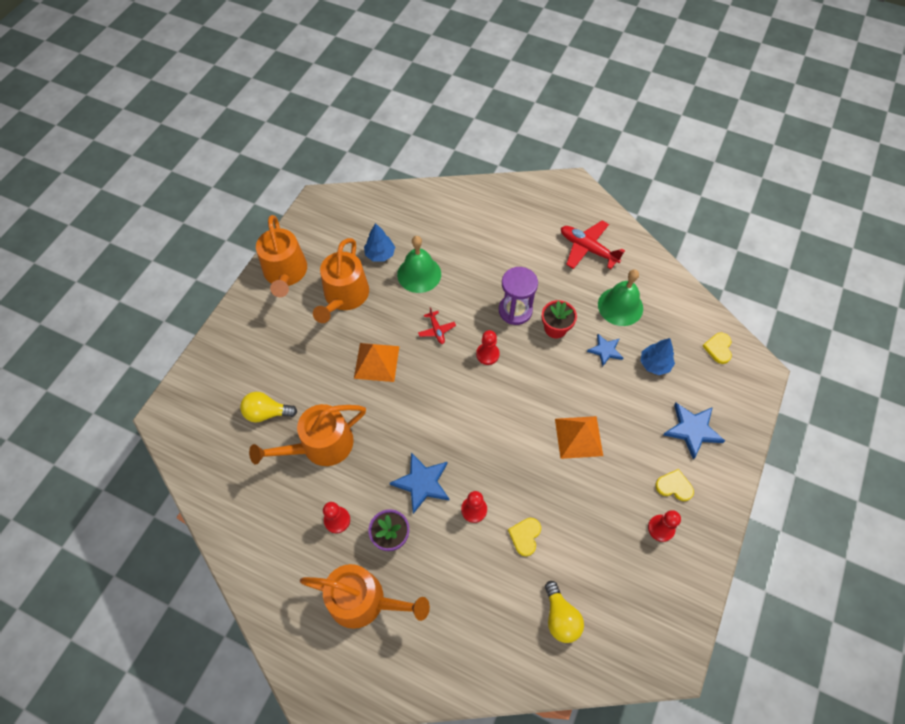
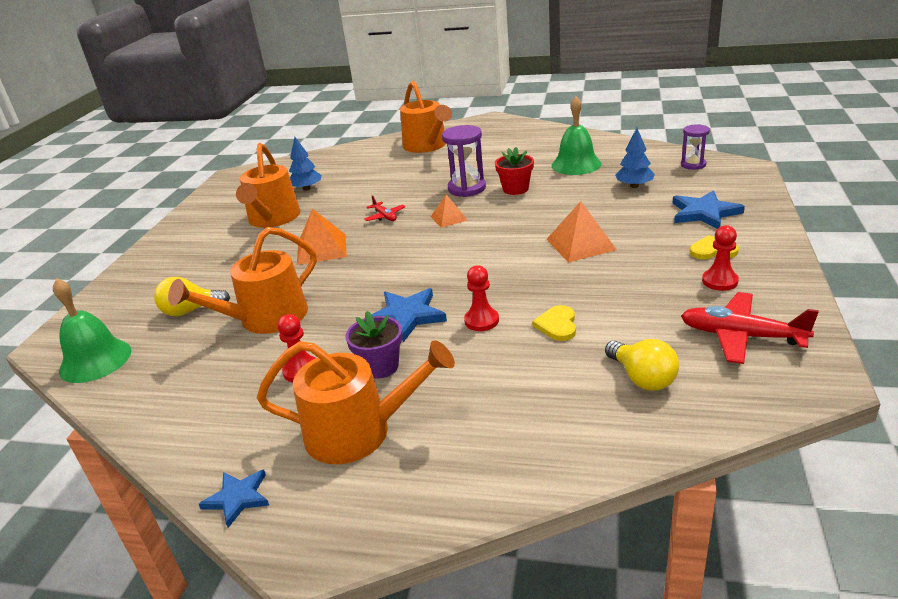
camera: 10 degrees left, 30 degrees down
(285, 273) = (201, 219): orange watering can -> orange watering can (427, 146)
(419, 274) = (353, 190): green bell -> green bell (95, 360)
(487, 354) = (449, 218): red pawn -> orange pyramid
(587, 249) = (524, 144): red plane -> red plane (741, 336)
(605, 350) = (576, 190): blue star -> blue star (238, 498)
(718, 348) = (693, 165): yellow heart -> purple hourglass

